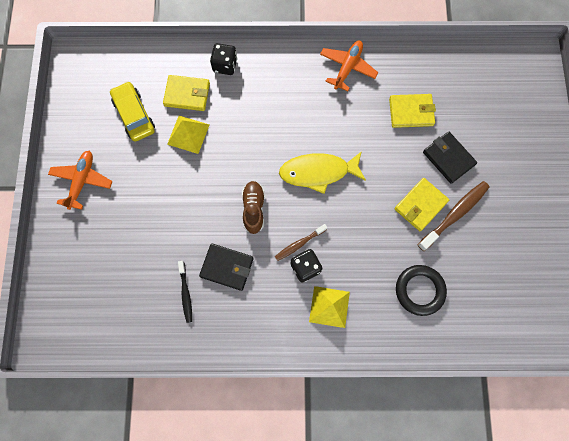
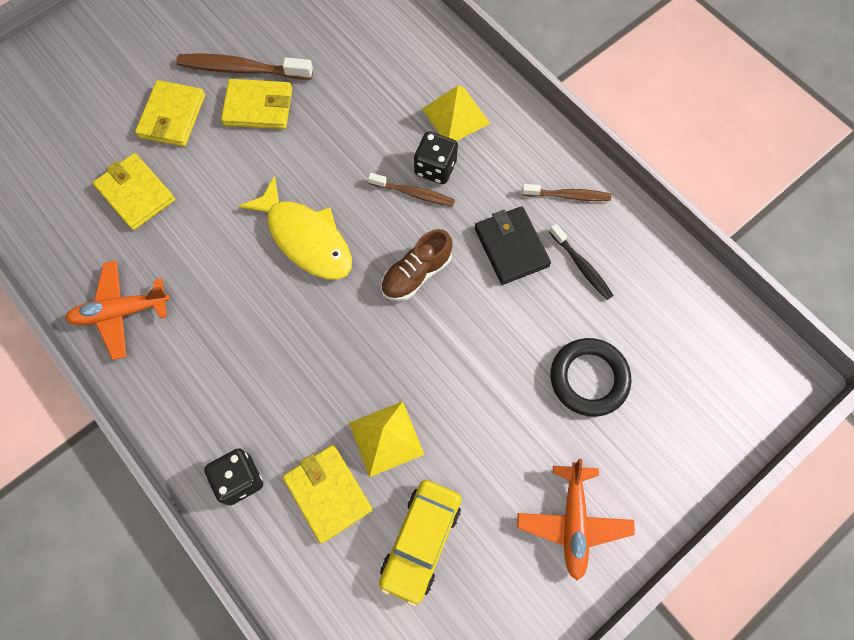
camera: 130 degrees left, 5 degrees down
(82, 181) = (573, 522): orange plane -> orange plane turned 60 degrees counterclockwise
(186, 294) = (581, 266): black toothbrush -> black toothbrush turned 105 degrees clockwise
(229, 324) = (568, 196): none -> brown toothbrush
(419, 290) = (360, 48): black ring -> black ring (589, 378)
(448, 158) = (172, 116): black wallet -> yellow wallet

